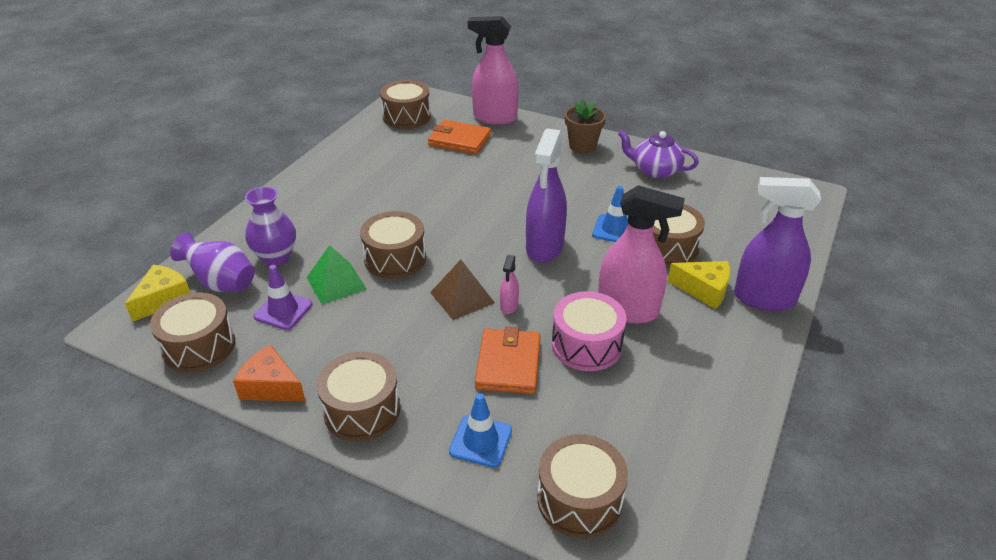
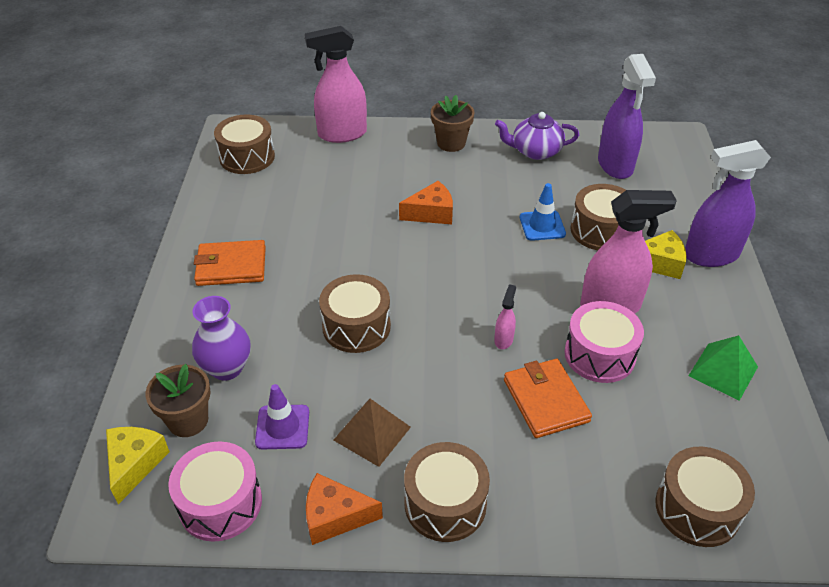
camera: 25 degrees left, 5 degrees up
(199, 346) = (220, 503): brown drum -> pink drum
(221, 283) = (188, 420): purple vase -> brown flower pot
(336, 283) = (315, 375): green pyramid -> green pyramid (723, 371)
(459, 140) = (324, 170): orange wallet -> orange wallet (231, 266)
(462, 297) = (453, 346): brown pyramid -> brown pyramid (372, 433)
(480, 441) = (576, 489): blue traffic cone -> none
(509, 306) = (503, 339): pink spray bottle -> pink spray bottle turned 150 degrees counterclockwise
(523, 194) = (431, 213): none -> orange cheese
(544, 248) = (492, 266): purple spray bottle -> purple spray bottle (615, 165)

